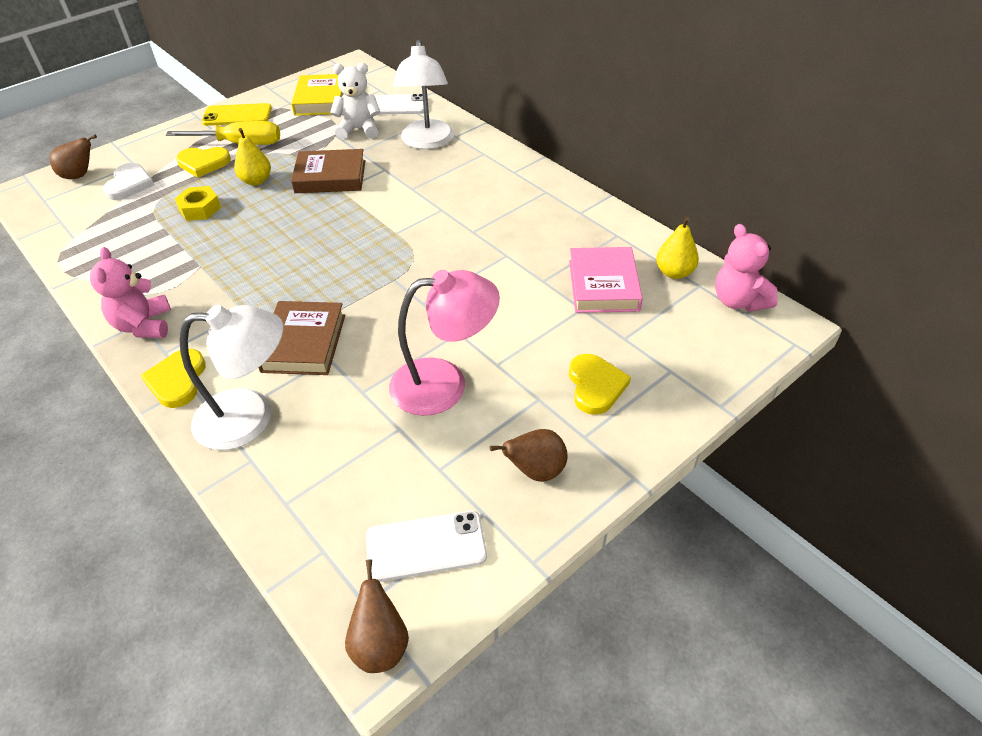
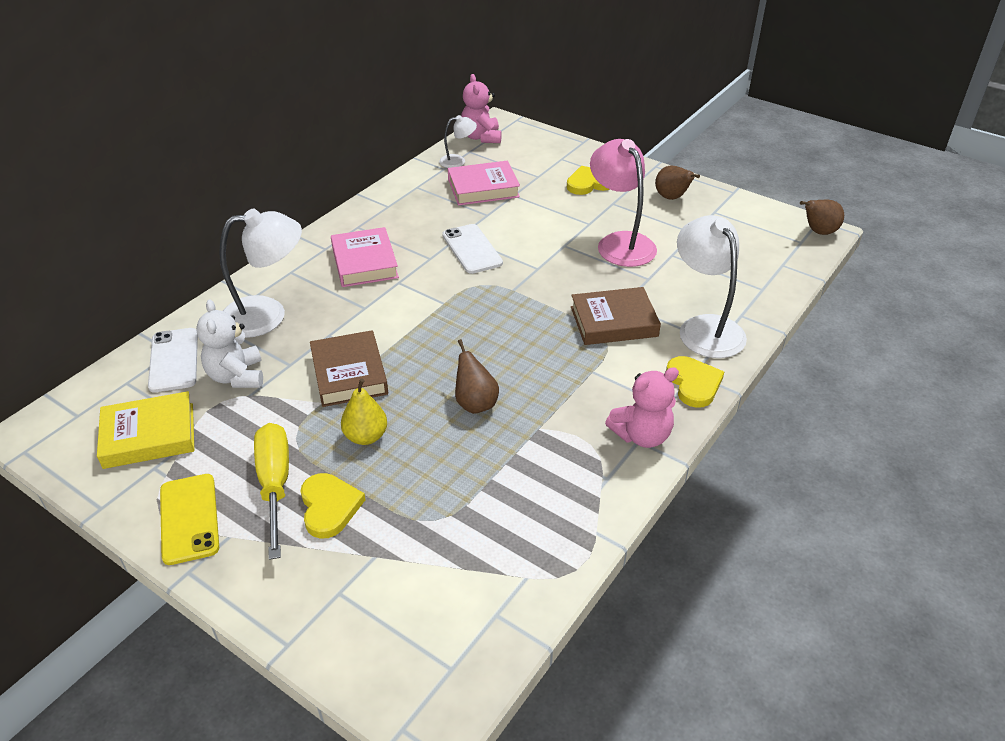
camera: 105 degrees left, 5 degrees down
(80, 176) = (378, 653): brown pear -> brown pear (475, 403)
(129, 184) = (393, 573): white heart -> none
(177, 380) = (693, 383): yellow heart -> yellow heart turned 90 degrees counterclockwise
(200, 209) = (435, 469): yellow nut -> none
(426, 546) = (750, 228): white phone -> white phone (472, 249)
(482, 192) = (365, 262): none -> pink book
(674, 272) = (458, 161): yellow pear -> white lamp
(738, 301) = (481, 137): pink teddy bear -> pink teddy bear turned 120 degrees clockwise

